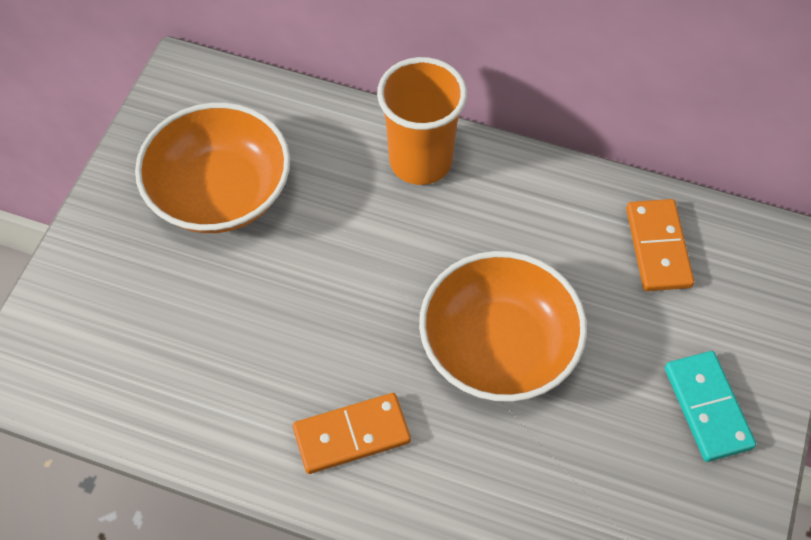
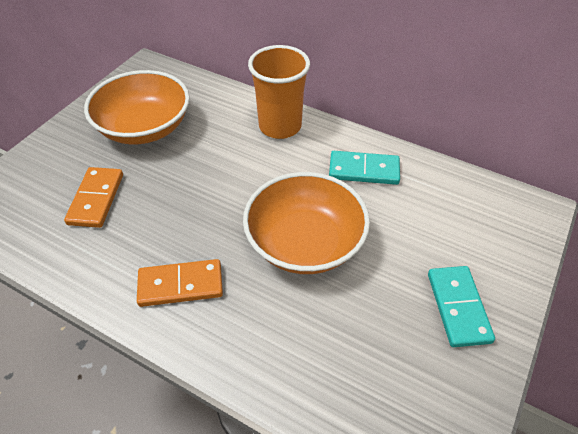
camera: 10 degrees right, 10 degrees down
(555, 219) = (364, 170): none -> turquoise domino
(658, 247) = (435, 196): orange domino -> orange domino (96, 199)

